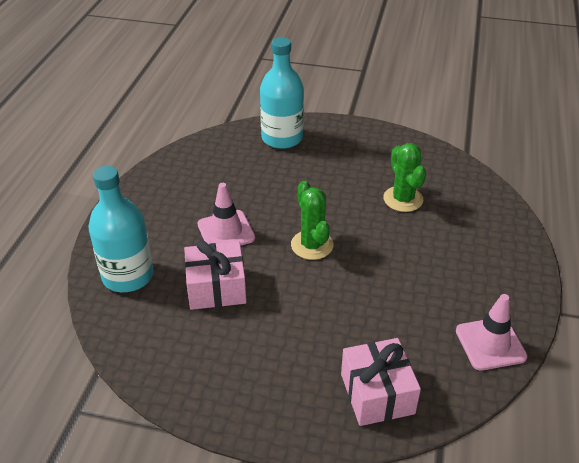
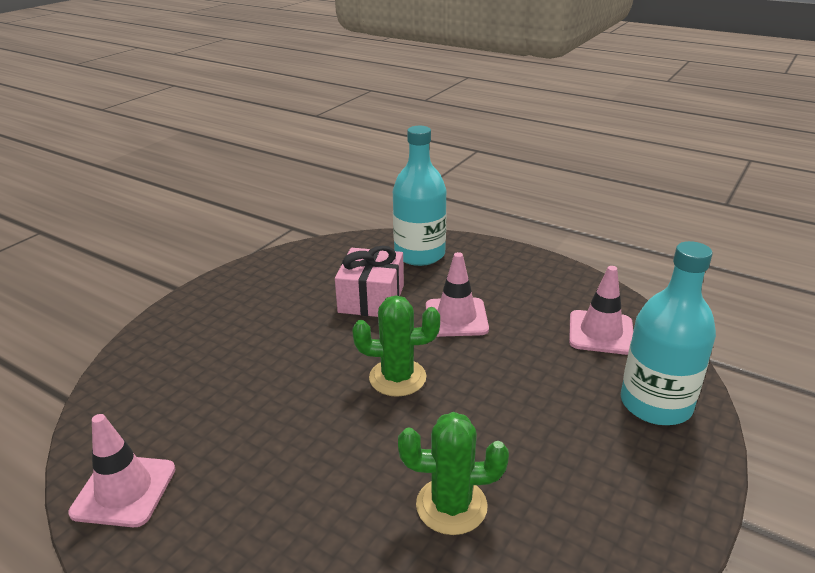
camera: 110 degrees right, 10 degrees down
(218, 161) = (601, 333): none -> pink traffic cone
(377, 393) = (158, 370): pink gift -> none

